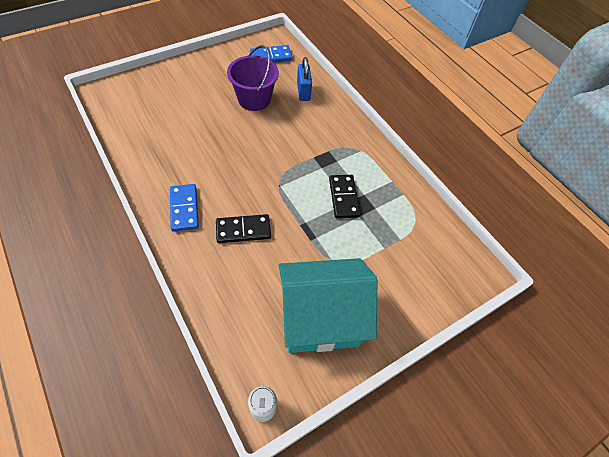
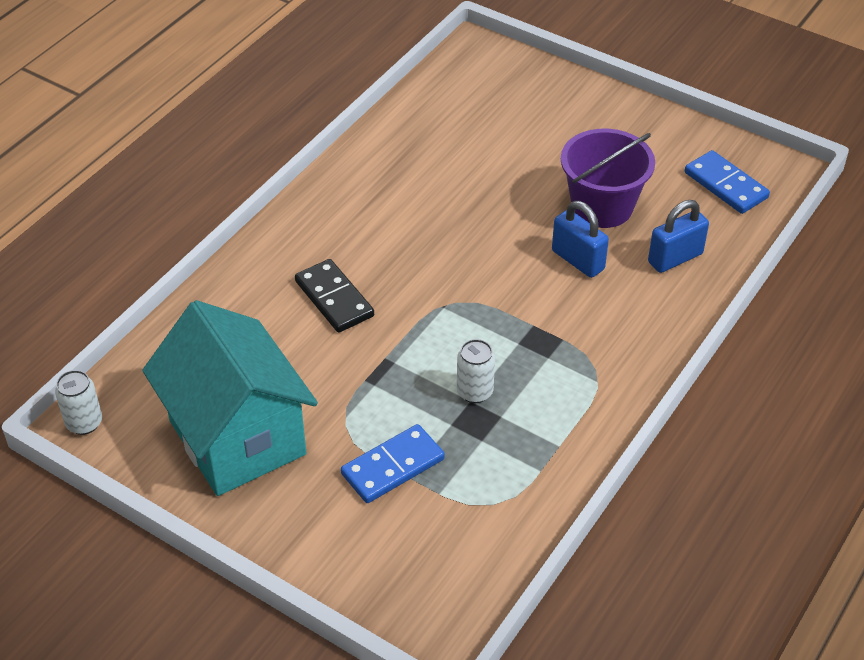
camera: 70 degrees right, 10 degrees down
(184, 209) = (330, 224): blue domino -> blue domino (393, 467)
(282, 123) = (578, 260): none -> blue padlock
(343, 197) = (475, 392): black domino -> white can

